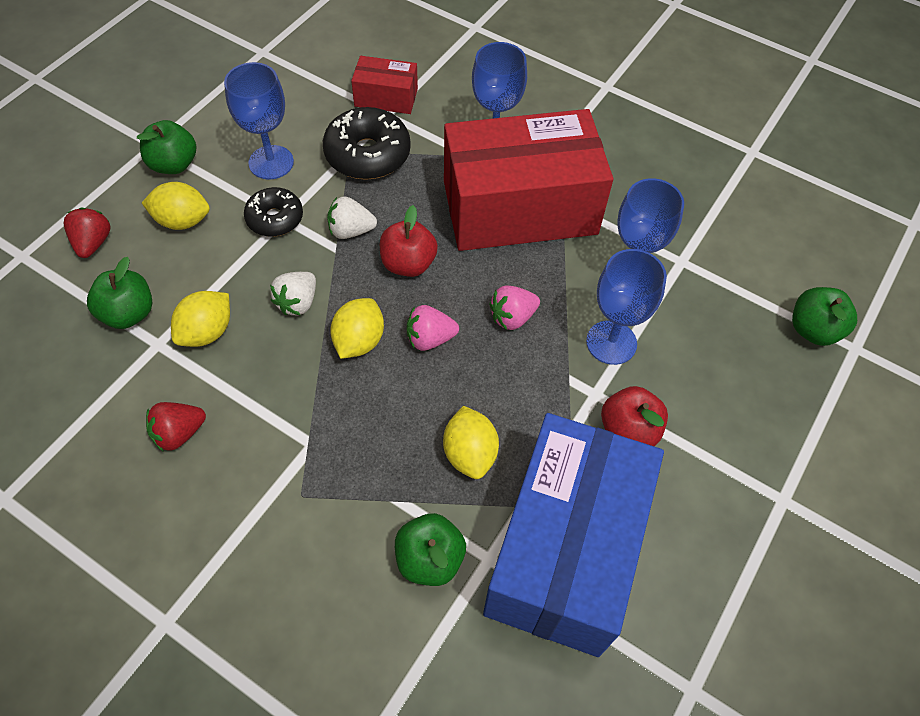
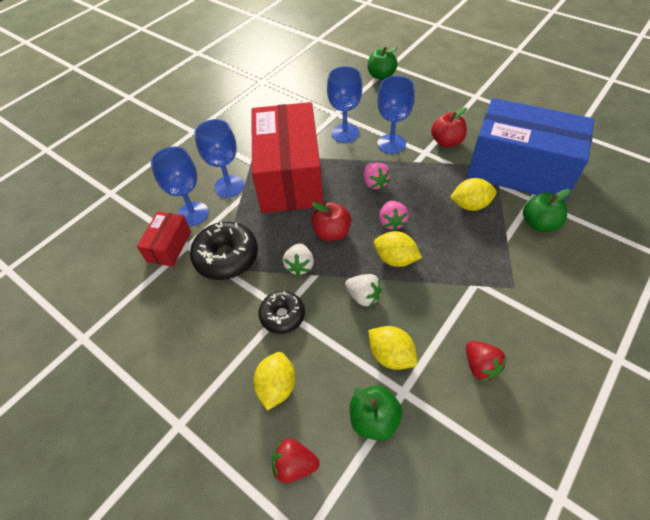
camera: 80 degrees left, 5 degrees down
(174, 164) = (208, 402): green apple -> none
(271, 162) = (222, 322): blue goblet -> blue goblet (193, 214)

